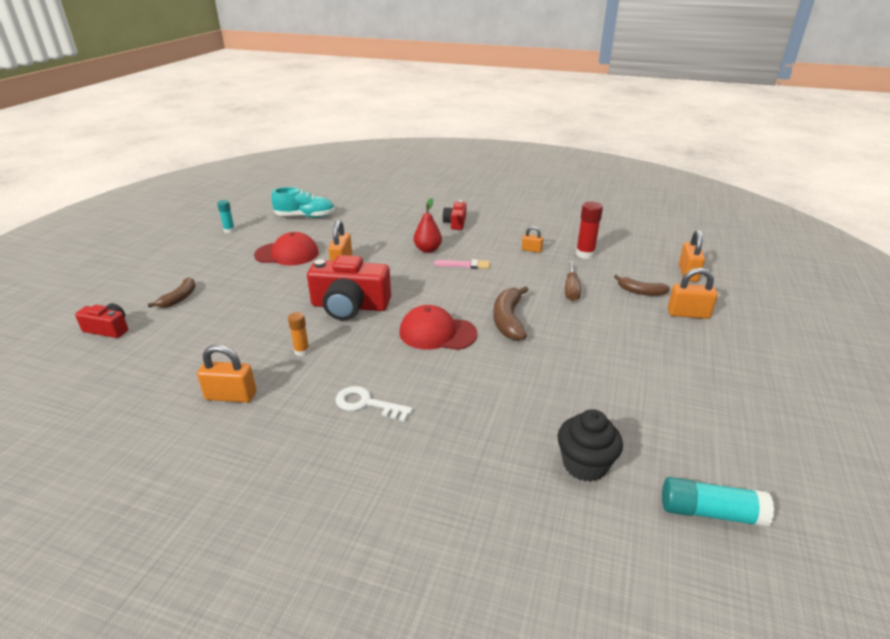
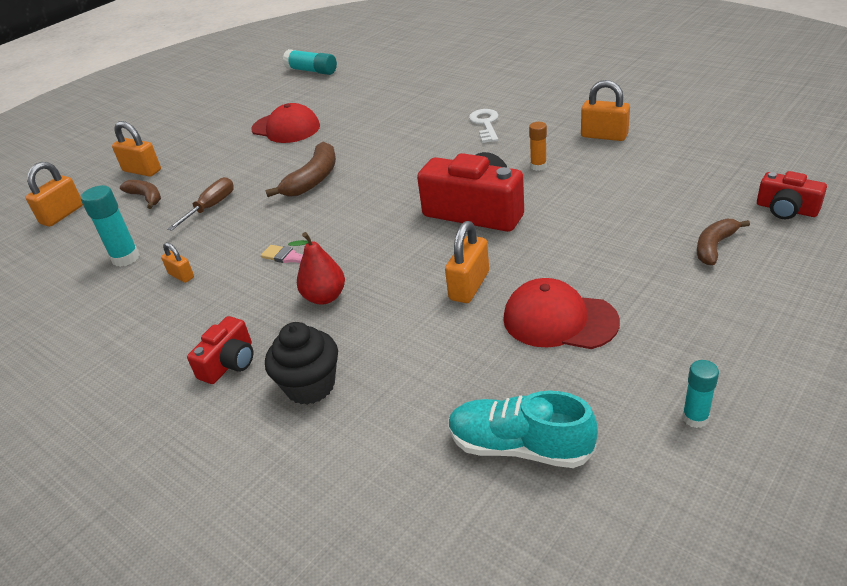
camera: 155 degrees left, 5 degrees up
(366, 404) = (485, 124): white key -> white key turned 135 degrees counterclockwise
(437, 333) = (394, 173): red cap -> red cap (286, 128)
(584, 465) = (356, 88): black cupcake -> black cupcake (310, 386)
(585, 254) = (126, 258): red glue stick -> turquoise glue stick

